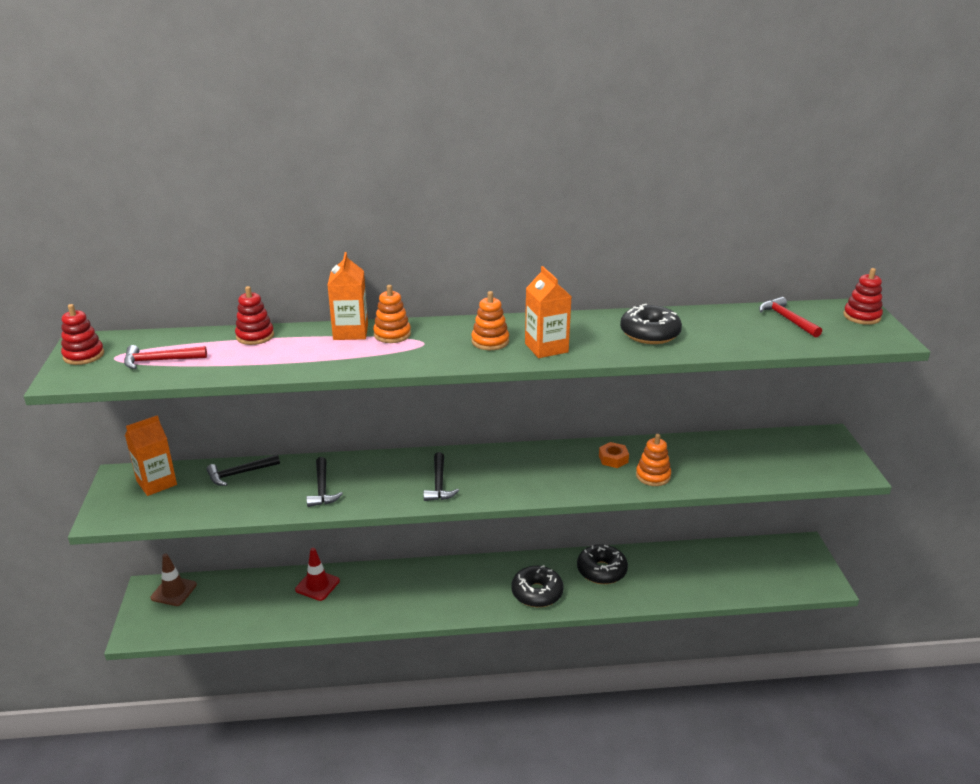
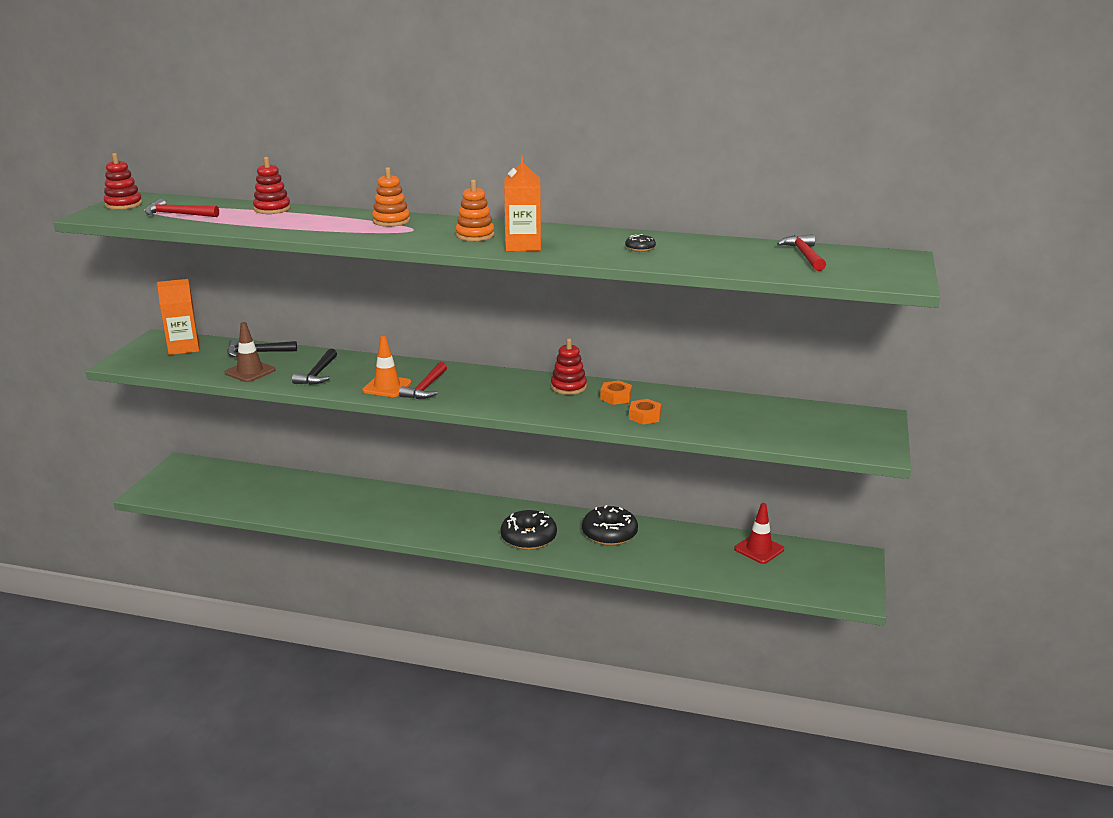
camera: 20 degrees right, 5 degrees down
(174, 591) = (199, 470): brown traffic cone -> brown traffic cone (250, 371)
(317, 585) = (325, 490): red traffic cone -> red traffic cone (759, 549)
(350, 332) = (356, 216): orange carton -> none
(401, 490) = (387, 387): none -> orange traffic cone
(439, 484) = (426, 388): black hammer -> red hammer
(649, 334) = (640, 248): black donut -> black donut, size x0.47
(653, 476) = (645, 416): orange stacking toy -> orange nut
(861, 316) = (895, 263): red stacking toy -> red stacking toy (568, 387)

